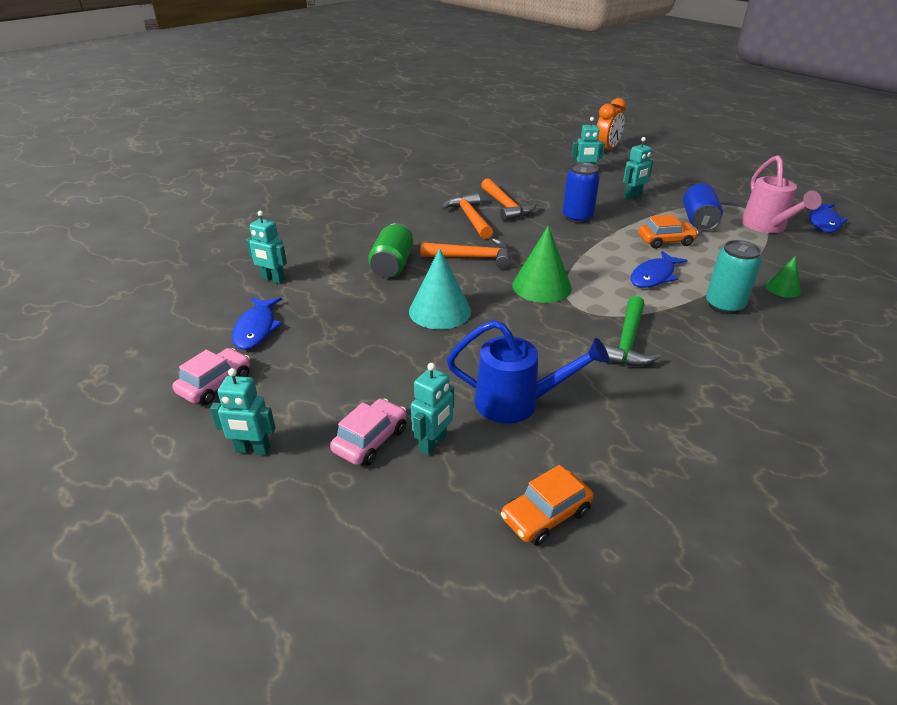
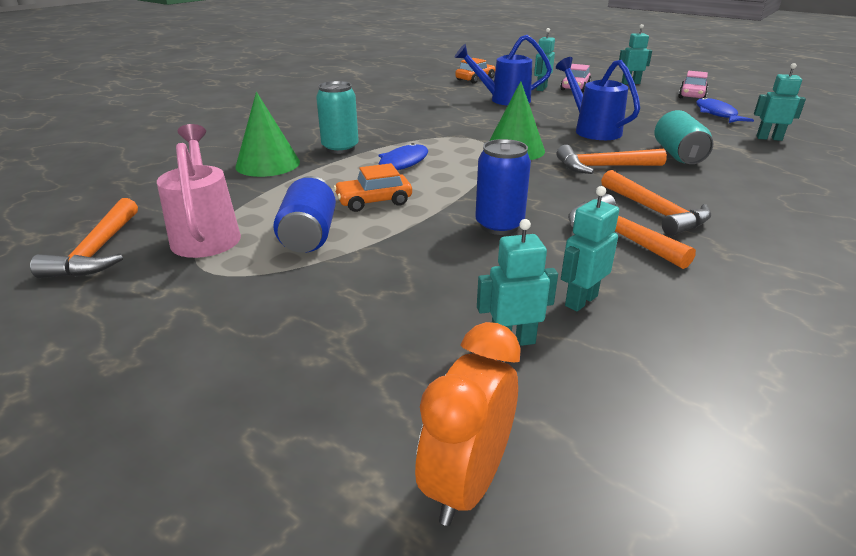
camera: 170 degrees right, 5 degrees down
(392, 265) = (678, 155): green can -> turquoise can
(440, 311) = (592, 130): turquoise cone -> blue watering can
(627, 342) = (433, 124): green hammer -> none
(633, 196) = (406, 278): turquoise robot -> turquoise robot (580, 301)
(783, 288) = (268, 164): green cone -> green cone, size x1.81
(823, 222) = (98, 251): blue fish -> orange hammer

